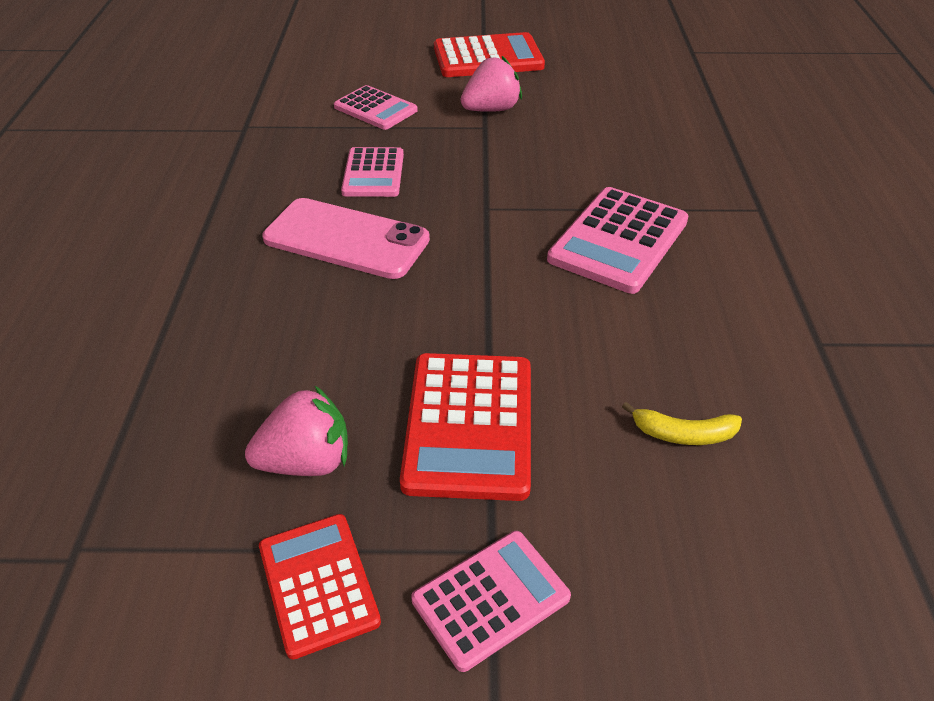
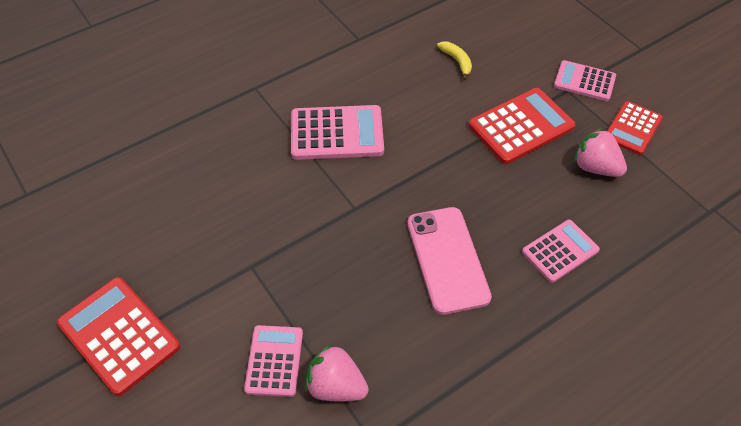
camera: 125 degrees left, 10 degrees up
(373, 173) = (367, 295): pink calculator -> pink calculator (560, 251)
(491, 110) = (220, 277): pink strawberry -> pink strawberry (336, 386)

